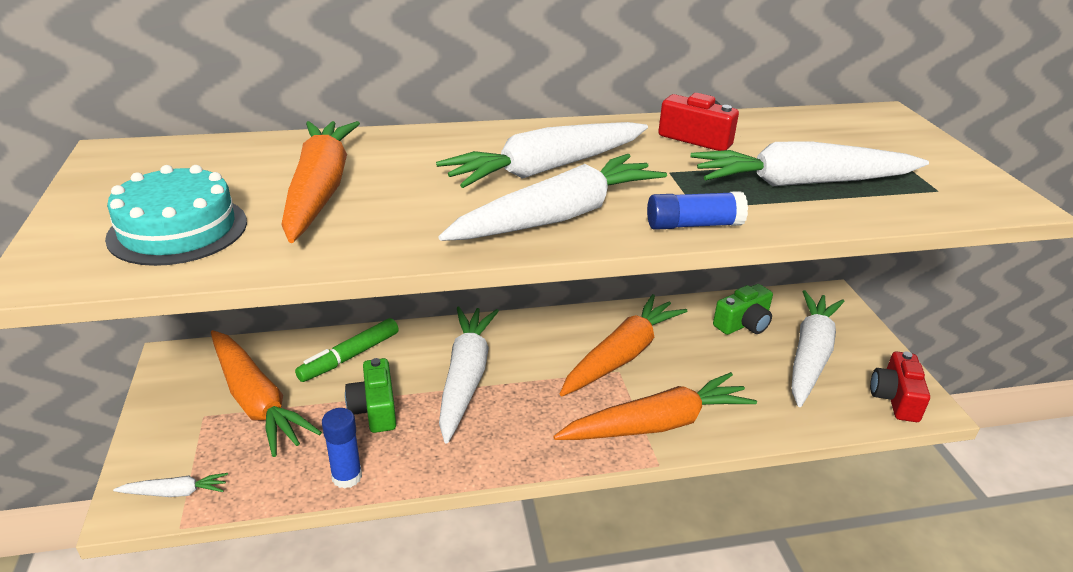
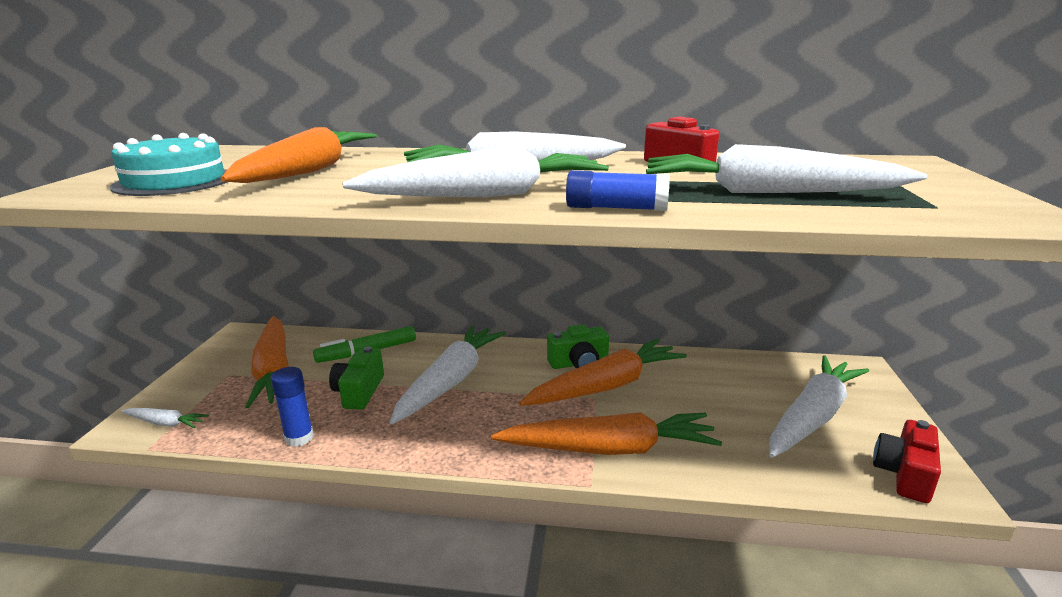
camera: 20 degrees right, 10 degrees down
(743, 324) = (748, 379): green camera -> green camera (579, 363)

